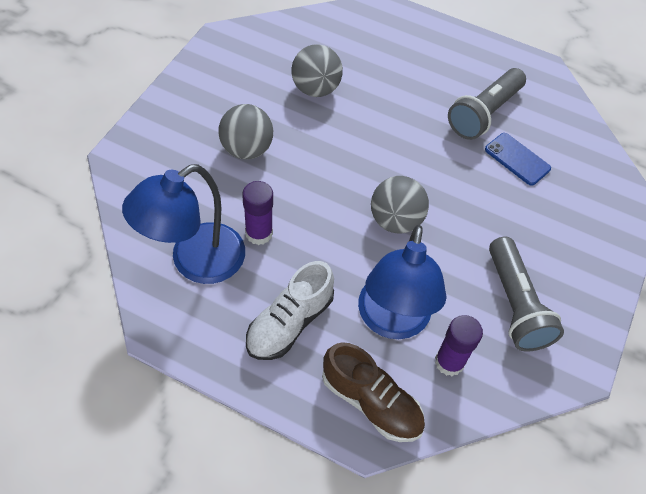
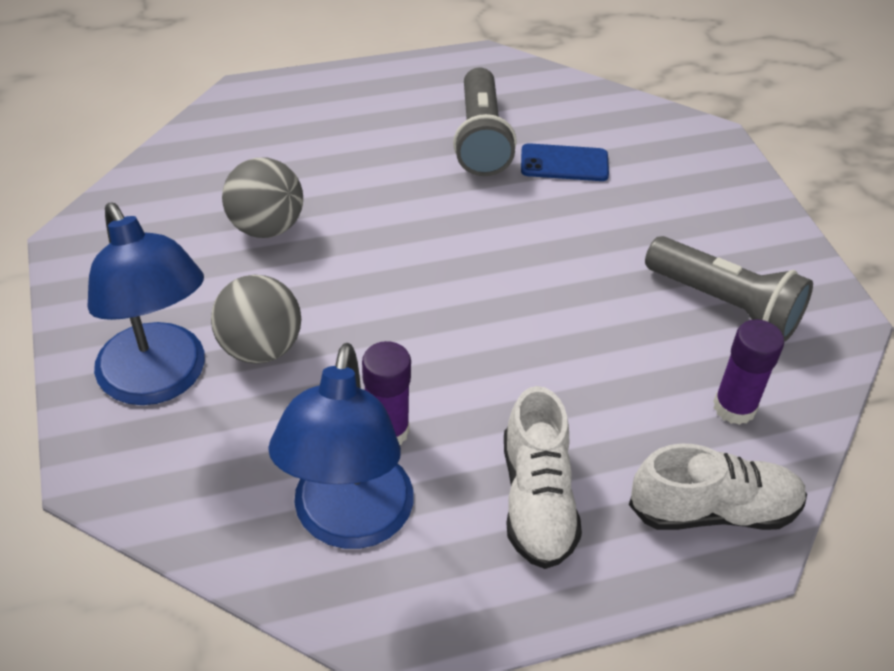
camera: 40 degrees left, 10 degrees down
(371, 402) = (713, 511): brown shoe -> white shoe
(392, 321) = (636, 412): blue lamp -> blue lamp (159, 381)
(395, 220) = (519, 307): grey ball -> none

